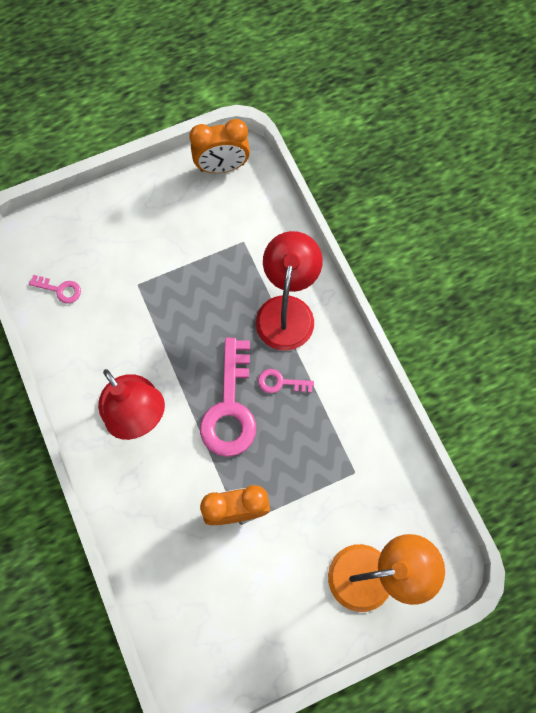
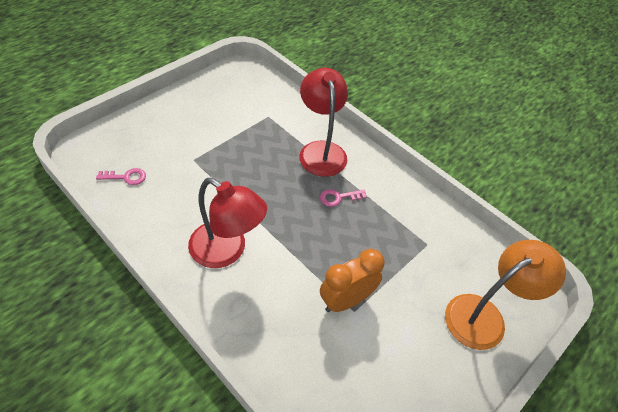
camera: 25 degrees left, 20 degrees down
(222, 167) = (233, 77): orange clock -> none
(230, 408) = (306, 225): pink key -> none

